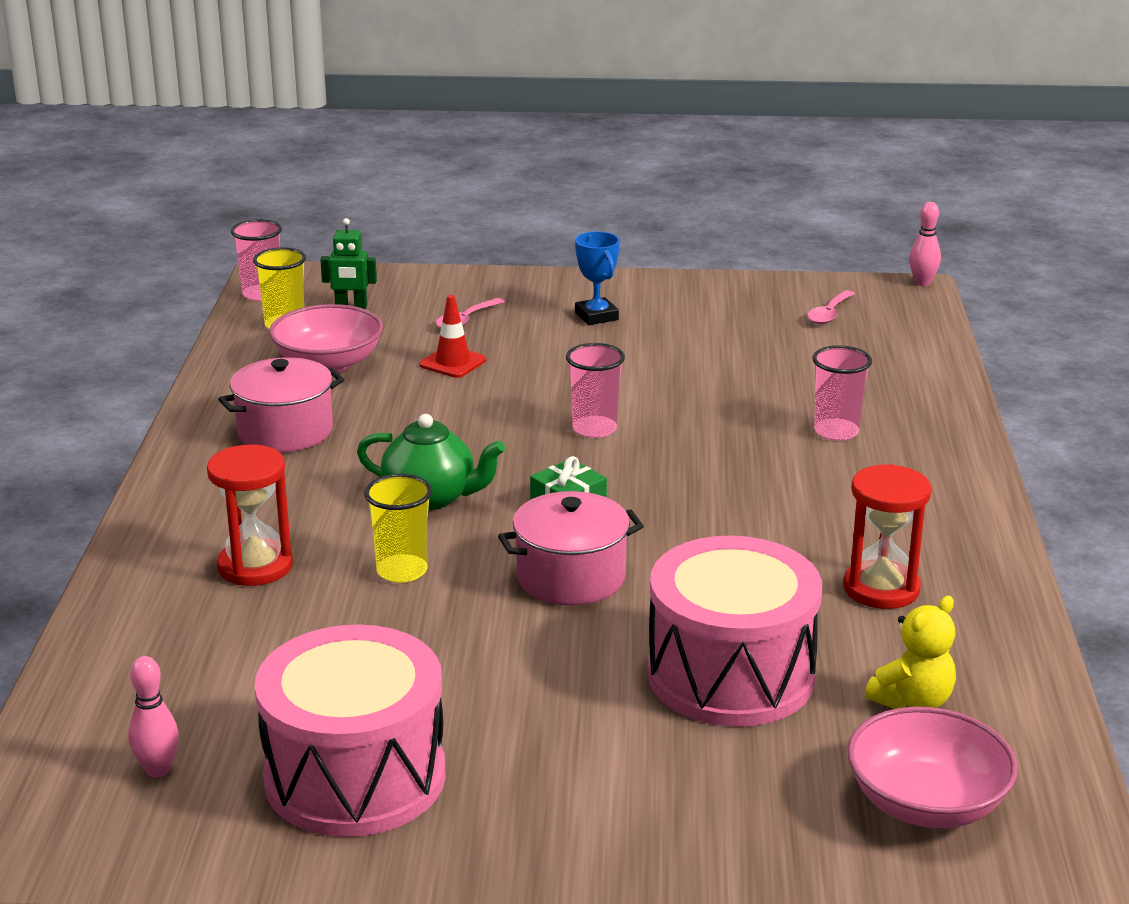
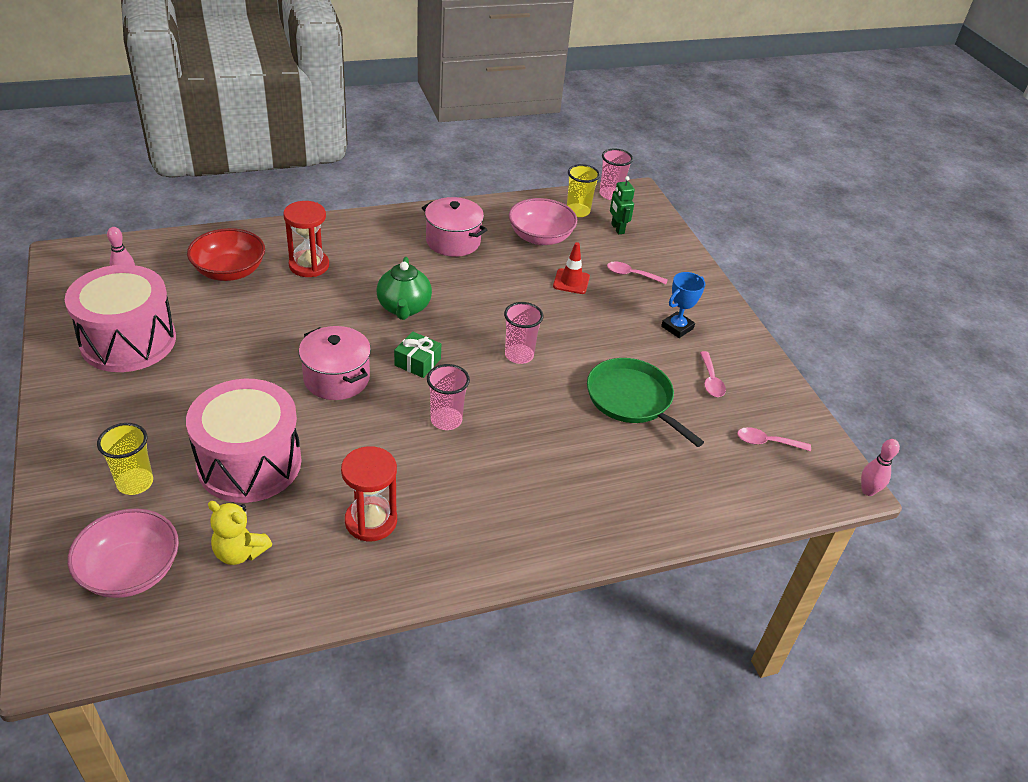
camera: 65 degrees right, 15 degrees up
(212, 648) = (229, 271): none -> red bowl
(402, 571) = (321, 314): yellow cup -> yellow cup (135, 483)
(708, 319) = (711, 380): none -> pink spoon
(721, 373) = (632, 400): none -> green pan
(836, 431) = (578, 471): pink cup -> pink cup (446, 420)

